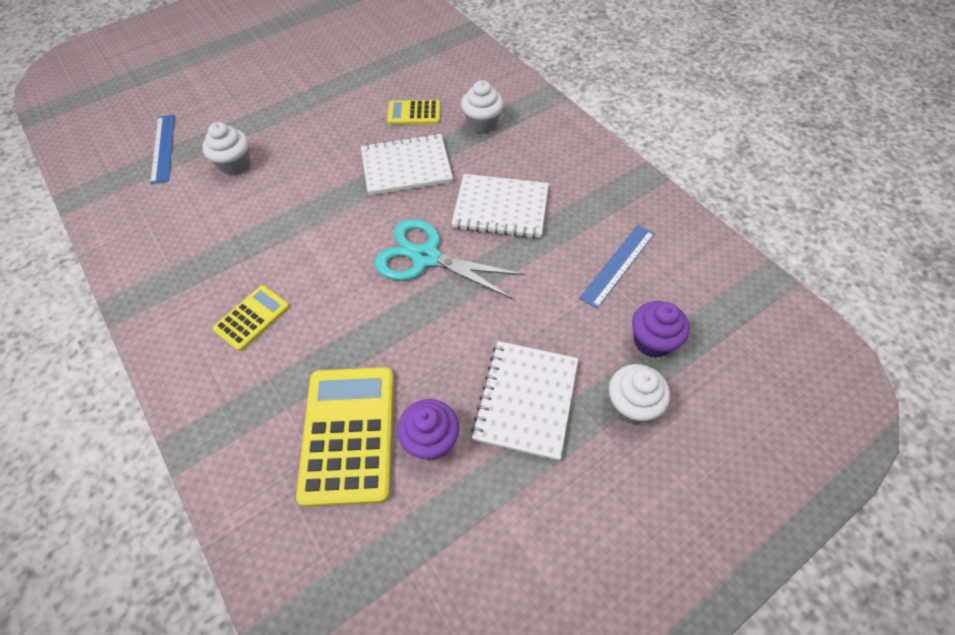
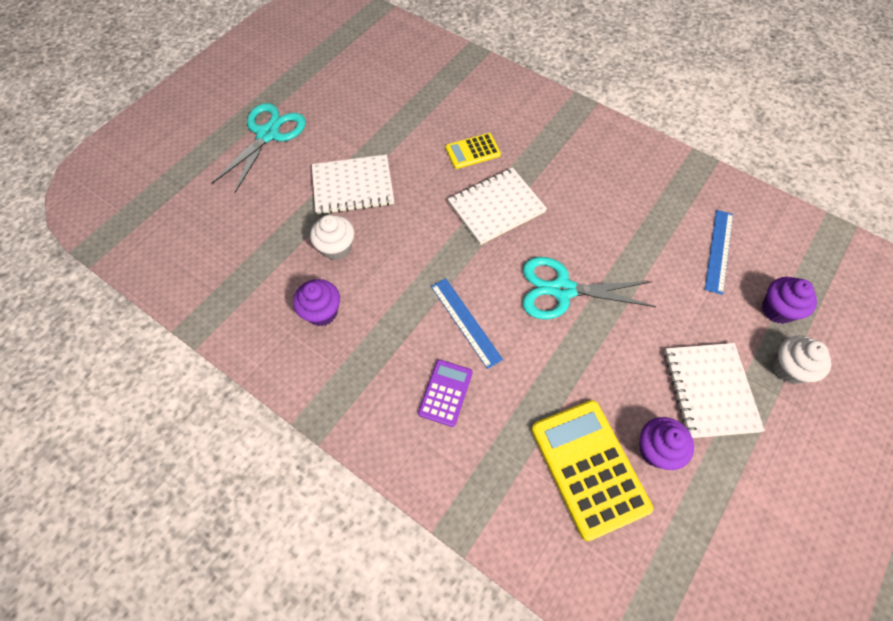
camera: 20 degrees left, 5 degrees up
(163, 148) = (254, 249): blue ruler -> blue ruler (466, 322)
(186, 215) = (322, 312): none -> purple cupcake
(237, 59) = (268, 134): none -> turquoise scissors
(252, 318) = (445, 393): yellow calculator -> purple calculator
(482, 123) = (539, 146): white cupcake -> none
(500, 208) = (599, 225): white notebook -> white notebook (353, 186)

